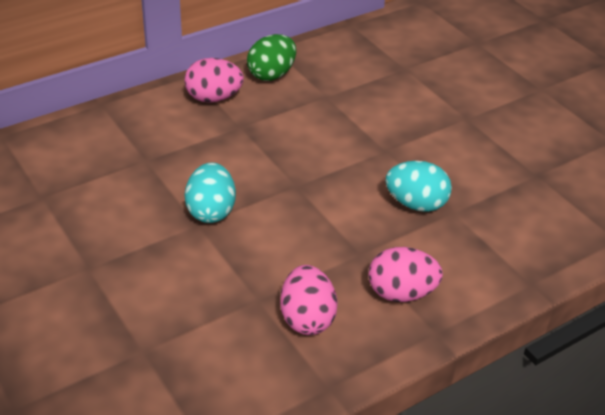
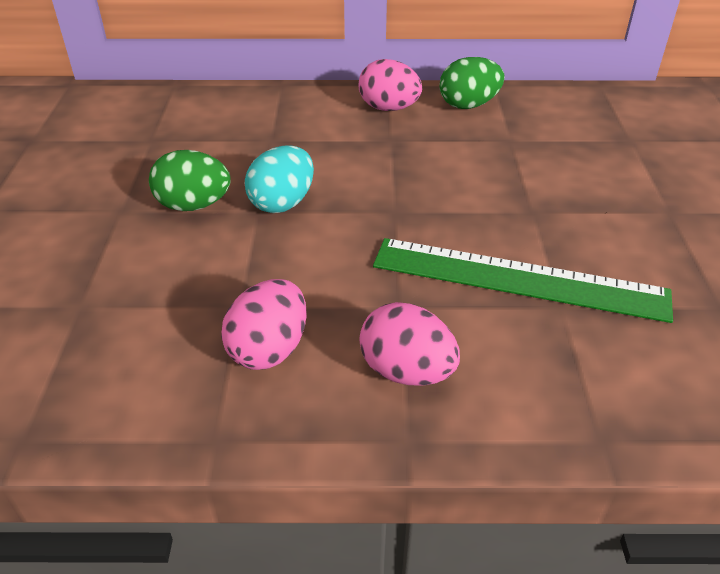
camera: 35 degrees right, 0 degrees up
(144, 240) = (194, 205): none -> green egg
(416, 204) = (518, 279): turquoise egg -> green ruler

